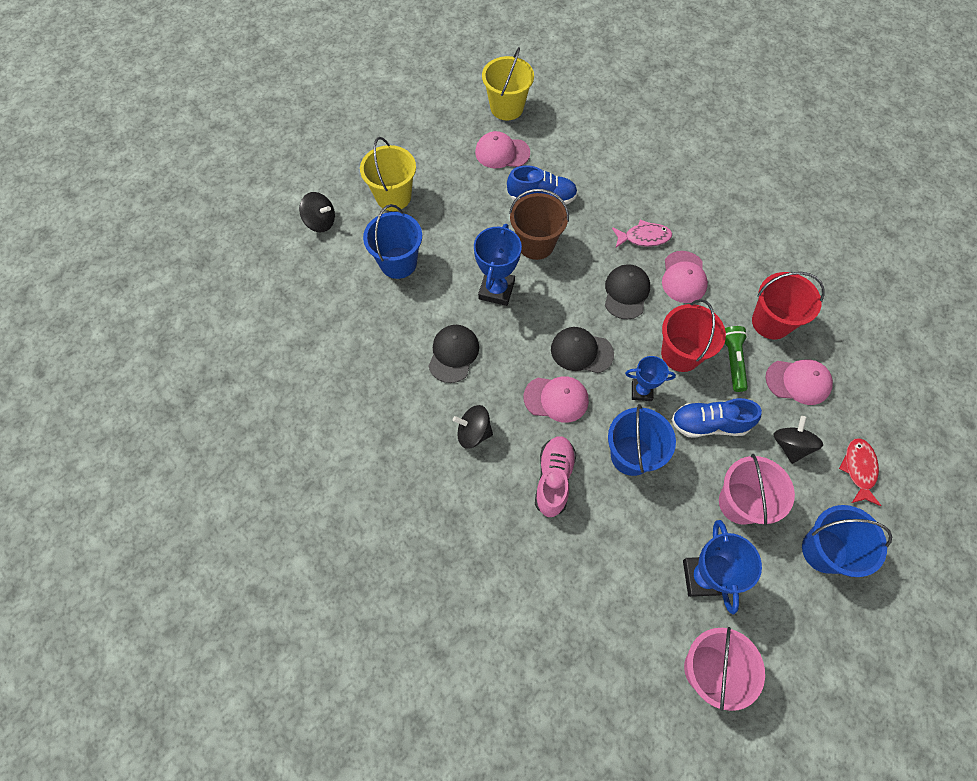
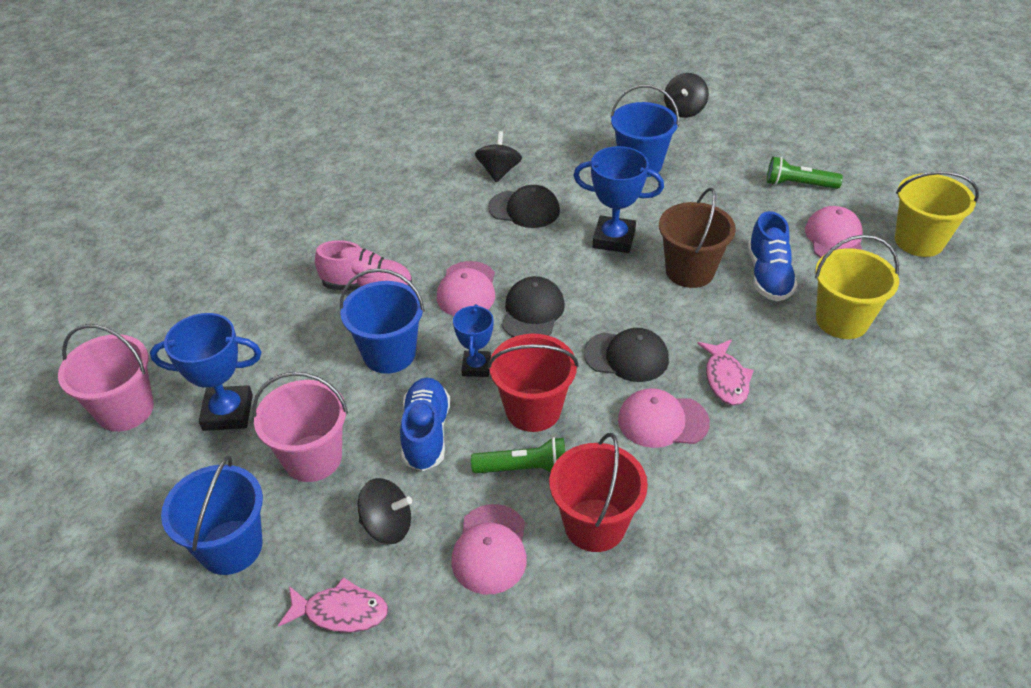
camera: 90 degrees right, 20 degrees down
(393, 196) = (733, 155): yellow bucket -> yellow bucket (842, 320)
(436, 161) = (798, 184): none -> green flashlight
(473, 433) = (428, 227): black spinning top -> black spinning top (499, 171)
(858, 469) = (341, 612): red fish -> pink fish

